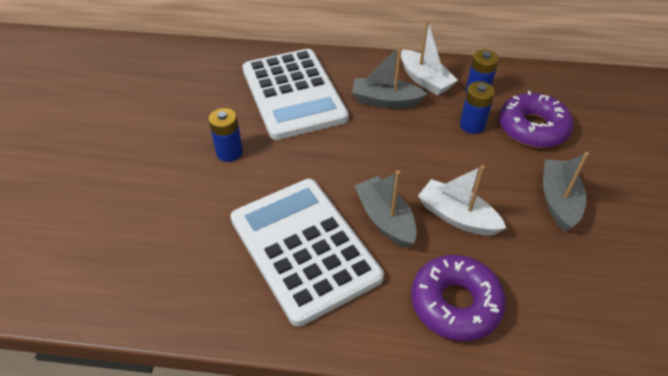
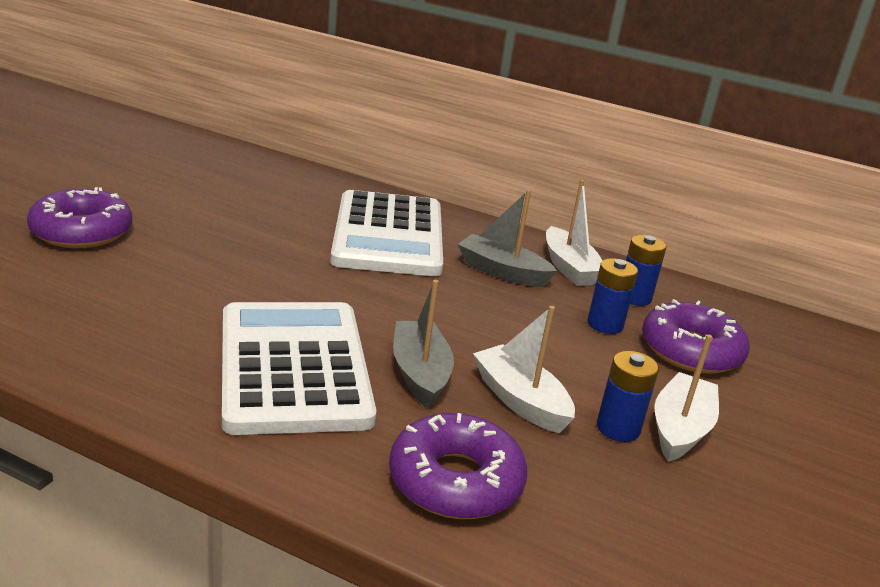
camera: 15 degrees right, 20 degrees down
(78, 176) = (82, 232): none -> purple donut
(229, 152) = (270, 261): blue battery -> blue battery (618, 428)
(558, 200) = (680, 429): grey boat -> white boat

